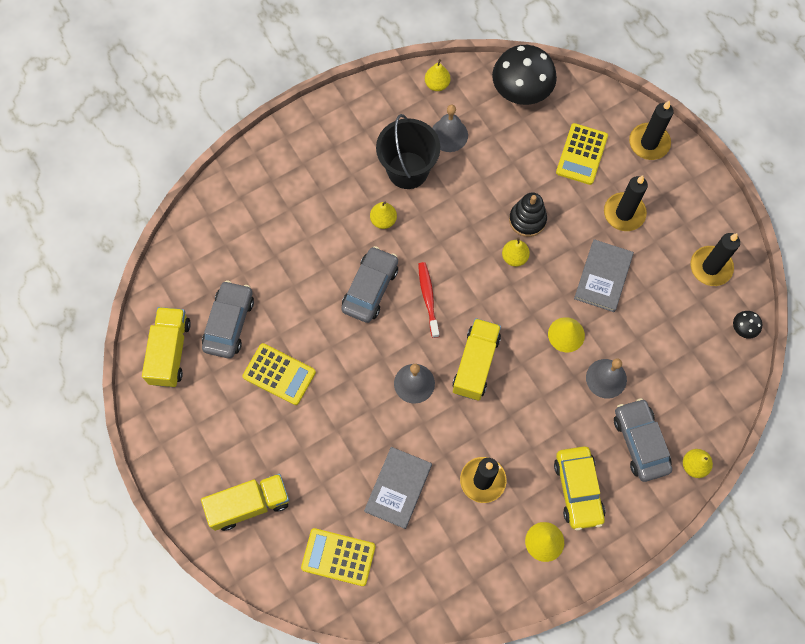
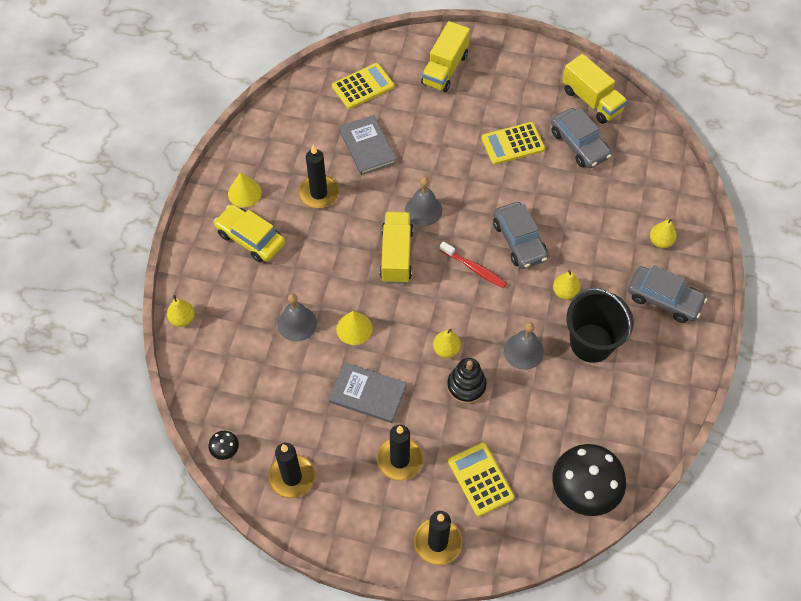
camera: 135 degrees right, 10 degrees down
(437, 84) = (651, 431): yellow pear -> yellow pear (660, 241)
(449, 135) = (595, 398): grey bell -> grey bell (523, 351)
(475, 364) = (396, 255): yellow truck -> yellow truck turned 150 degrees counterclockwise
(603, 277) = (367, 394): grey book -> grey book turned 45 degrees counterclockwise
(640, 442) = (234, 302): grey car -> grey car (664, 299)

